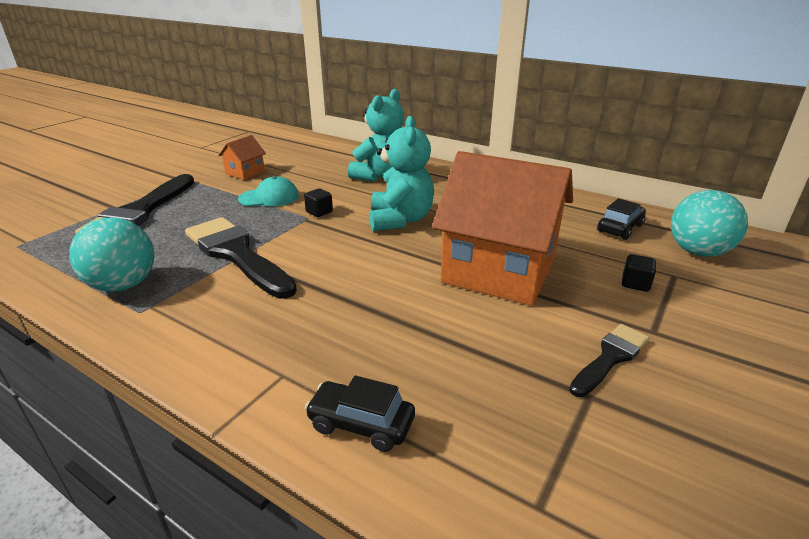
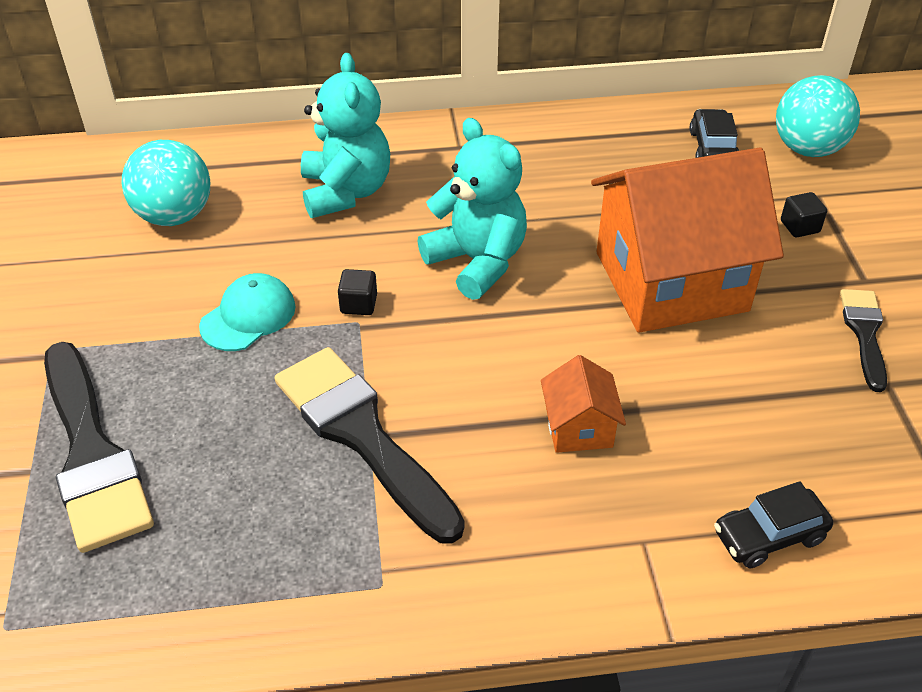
camera: 40 degrees left, 15 degrees up
(124, 285) = (295, 569): turquoise ball -> turquoise ball (174, 216)
(237, 254) = (362, 435): black brush -> black brush turned 45 degrees clockwise
(245, 173) = (128, 287): orange house -> orange house (579, 427)

